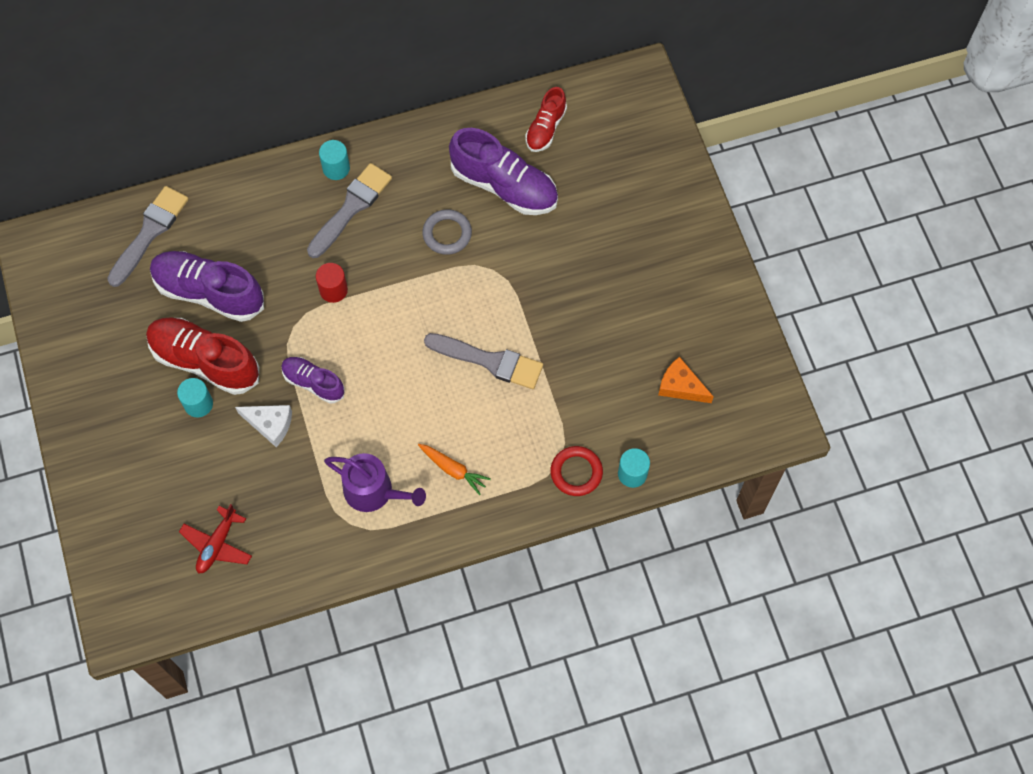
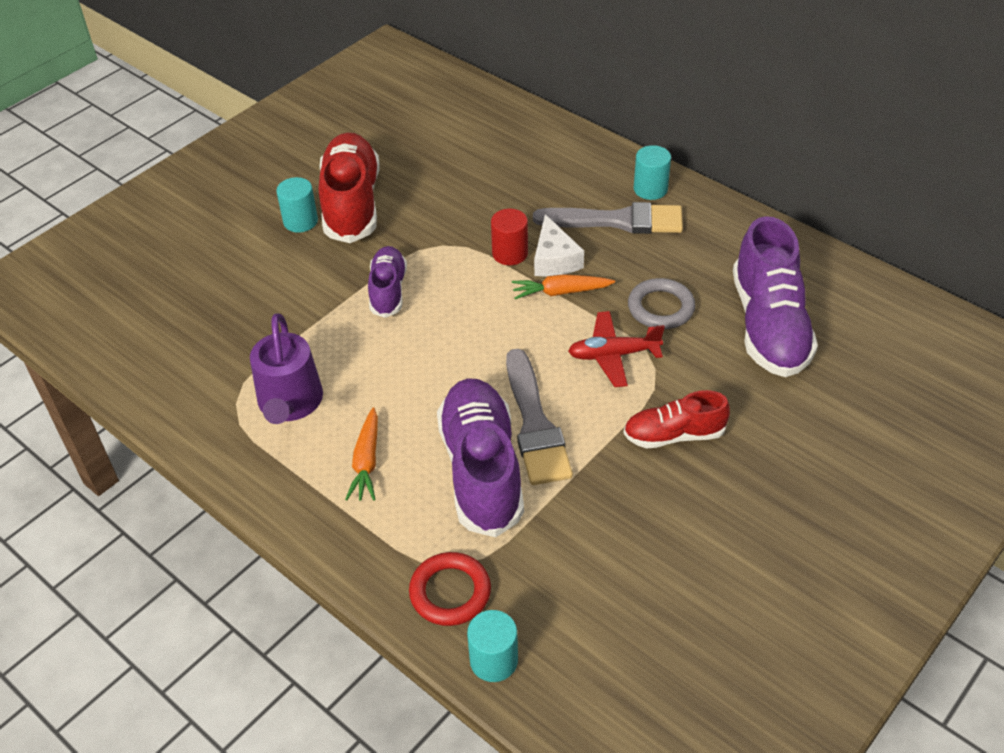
camera: 60 degrees right, 20 degrees down
(150, 232) = (459, 107): grey brush -> none
(209, 292) = (430, 171): purple shoe -> purple shoe (481, 469)
(217, 544) = (147, 309): red plane -> red plane (613, 355)
(270, 424) = (314, 282): white cheese -> white cheese (554, 259)
(392, 281) = (561, 292): none -> orange carrot
(545, 128) = (879, 325): red shoe -> red shoe (674, 435)
(681, 386) = (668, 651): orange cheese -> none

